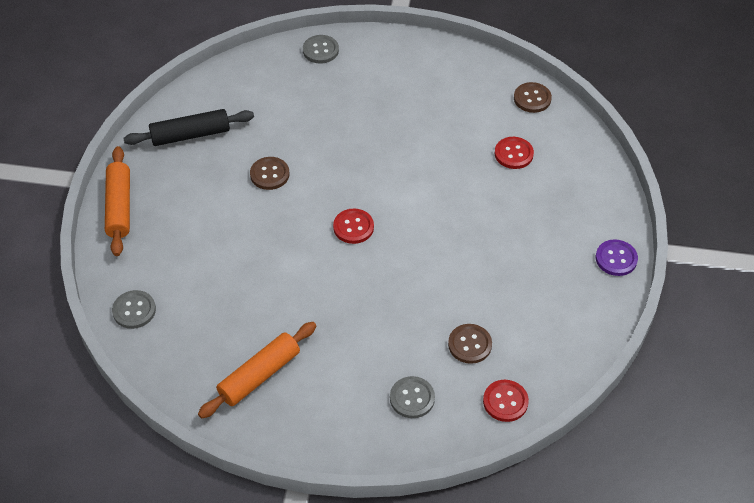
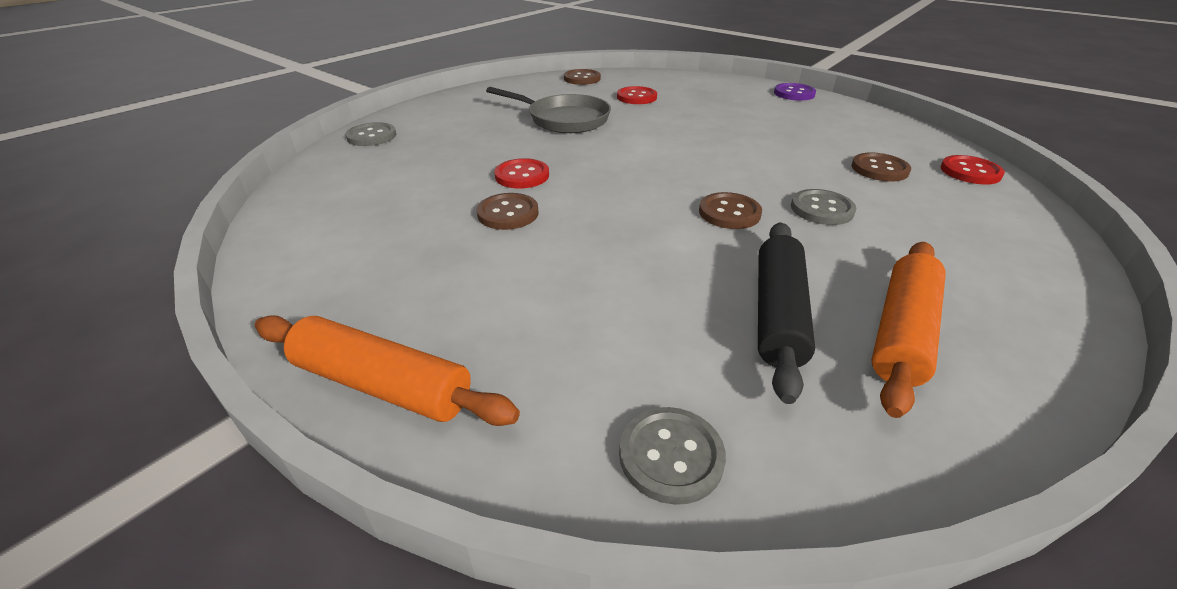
camera: 60 degrees left, 15 degrees down
(190, 135) = (347, 254): black rolling pin -> black rolling pin (778, 314)
(259, 375) = (902, 332): orange rolling pin -> orange rolling pin turned 45 degrees clockwise
(340, 275) = (729, 213): none -> brown button
(353, 227) = (656, 185): red button -> red button (522, 175)
(412, 398) = (962, 220): grey button -> grey button (821, 209)
(427, 132) = (564, 119): none -> grey pan

